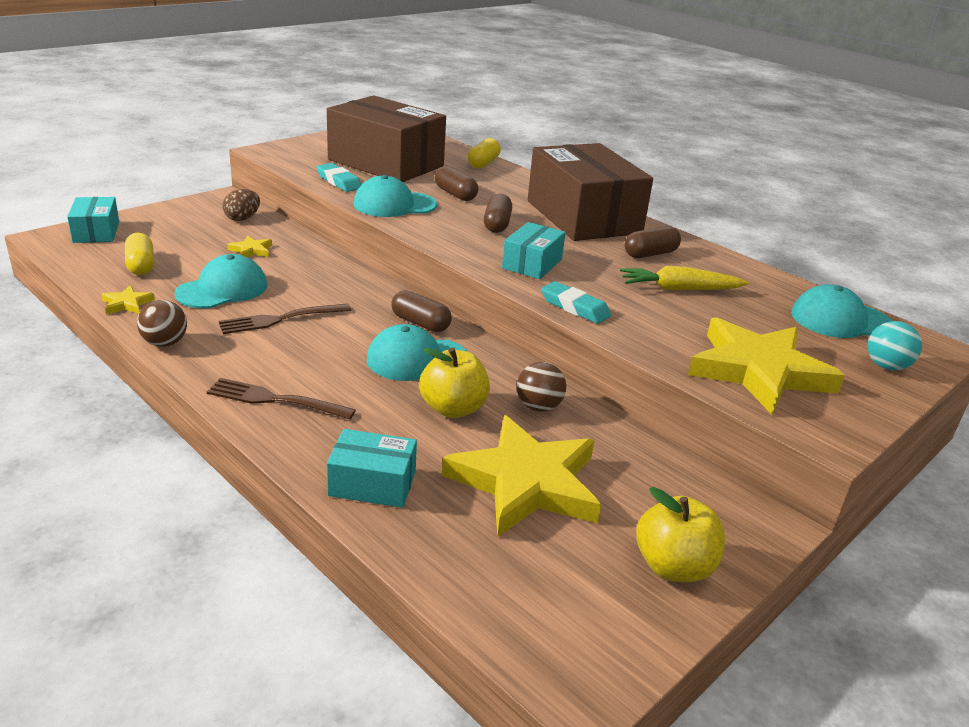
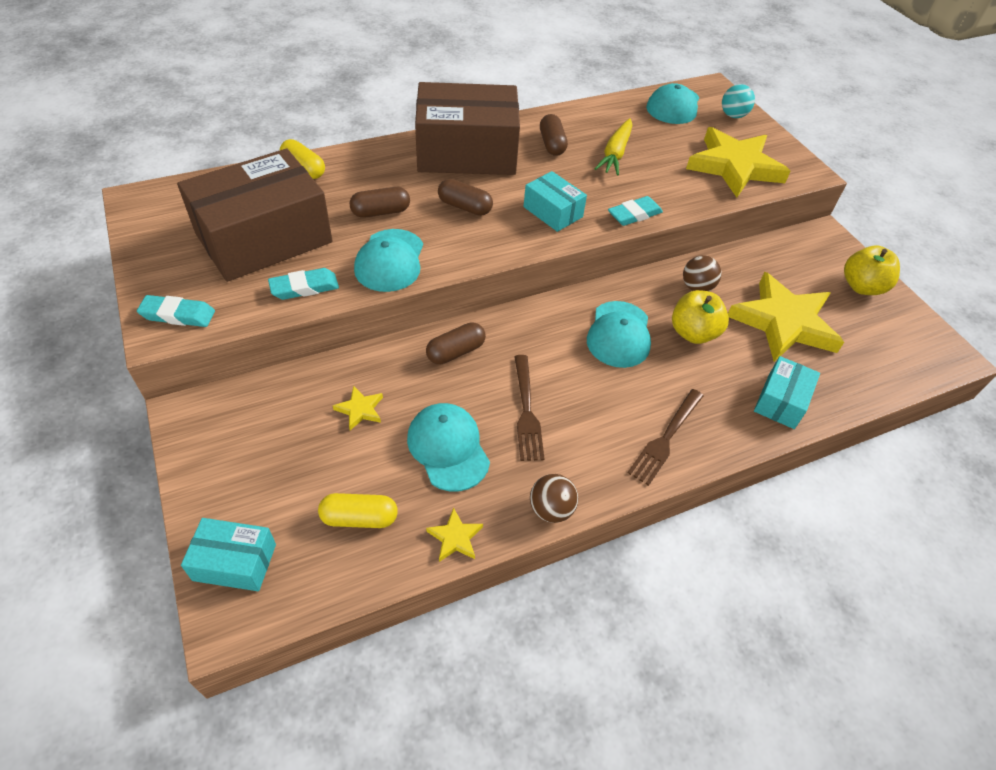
camera: 70 degrees left, 20 degrees up
(242, 218) = (265, 404): brown egg -> none
(285, 152) = (178, 315): none -> turquoise eraser
(420, 323) = (559, 317): brown capsule -> brown capsule (456, 352)

